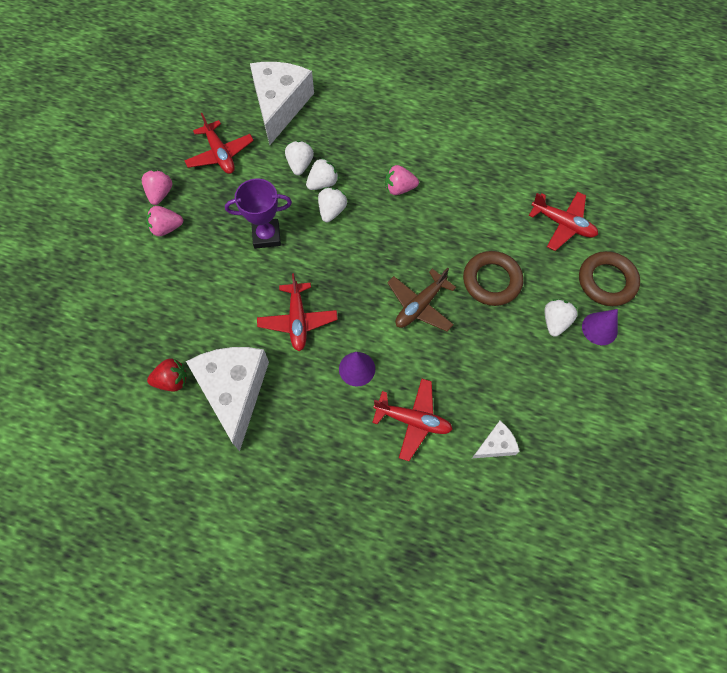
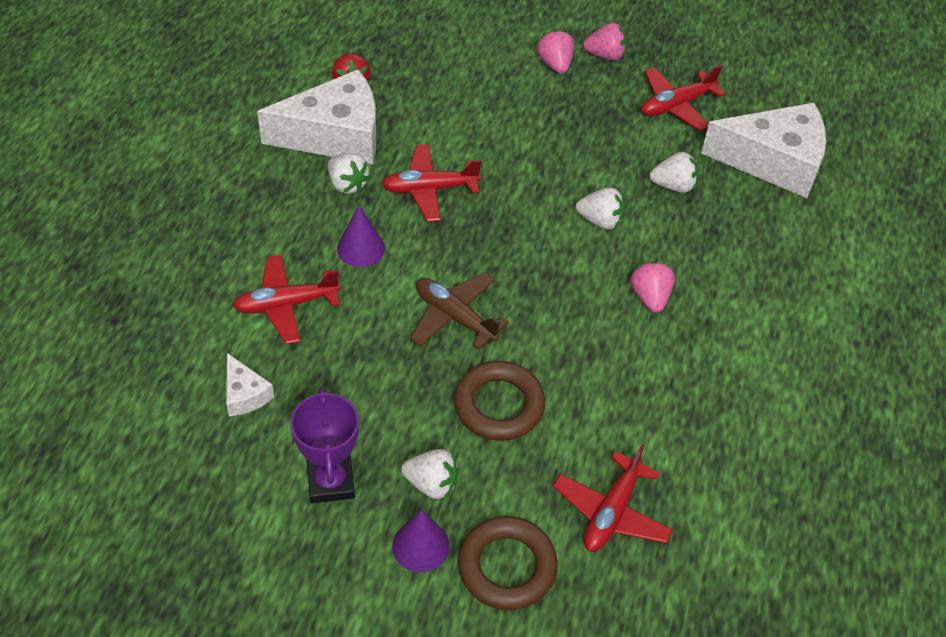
camera: 85 degrees right, 15 degrees down
(266, 236) = (553, 155): purple trophy -> purple trophy (330, 482)
(322, 183) = (646, 210): white strawberry -> white strawberry (347, 184)
(413, 420) = (286, 305): red plane -> red plane turned 60 degrees clockwise

